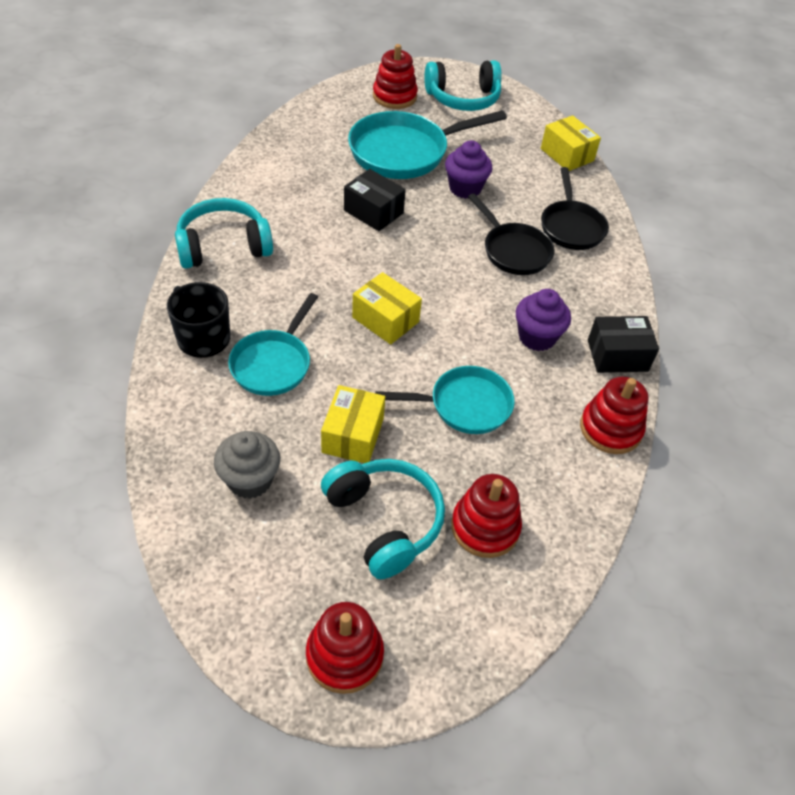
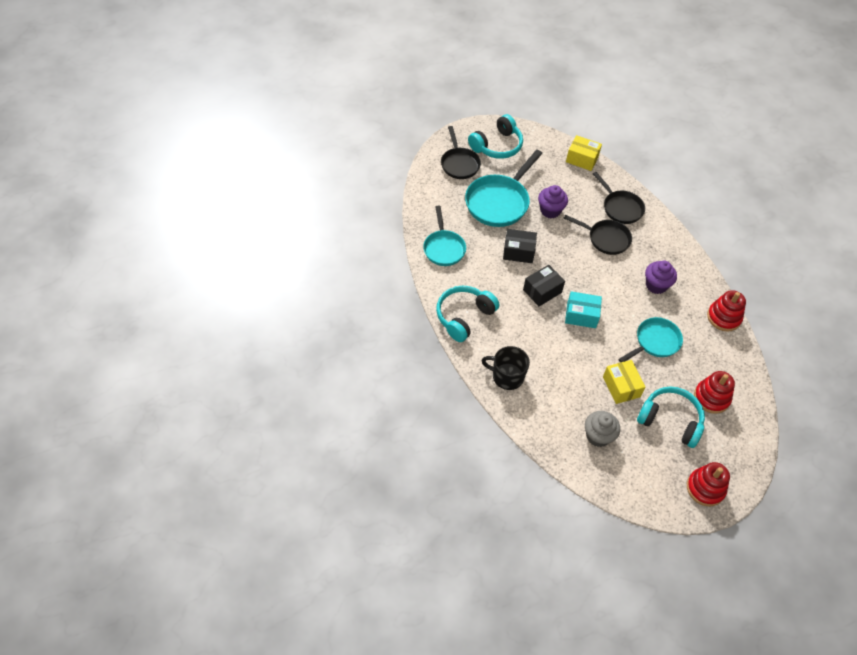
camera: 30 degrees left, 5 degrees up
(273, 363) = (552, 370): turquoise pan -> turquoise pan (443, 248)
(385, 319) = (581, 315): yellow box -> turquoise box
(394, 96) = (459, 164): red stacking toy -> black pan
(617, 355) = (698, 275): black box -> black box (542, 291)

